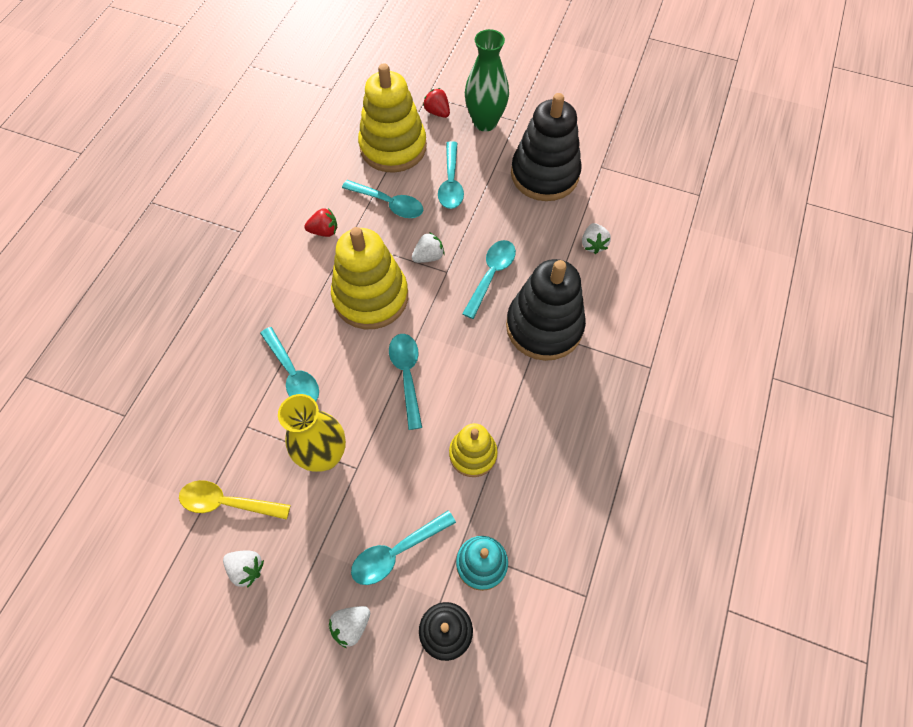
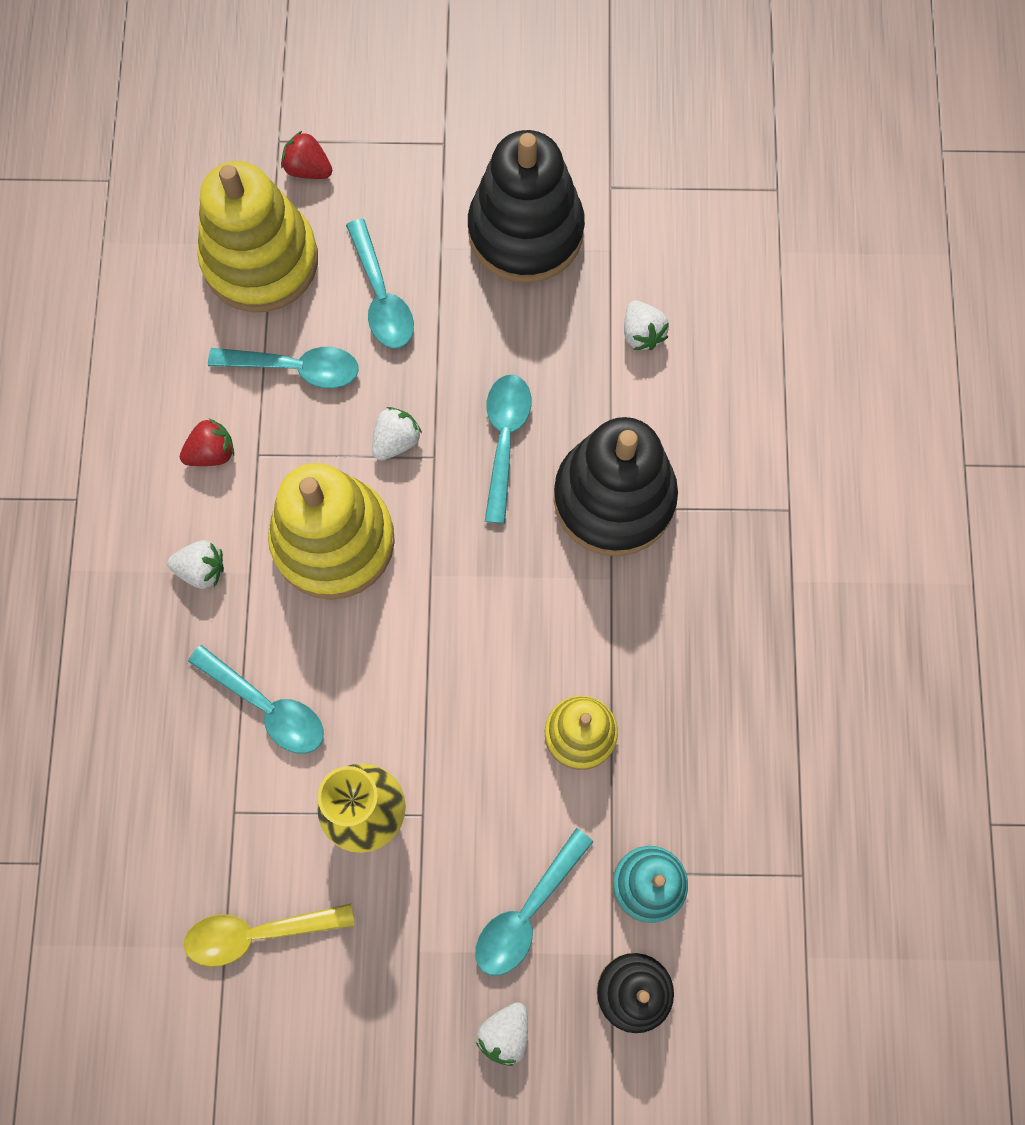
camera: 20 degrees left, 10 degrees up
(247, 568) = (328, 1013): white strawberry -> white strawberry (202, 569)
(407, 375) = (439, 648): turquoise spoon -> none
(485, 122) = (394, 163): green vase -> none

